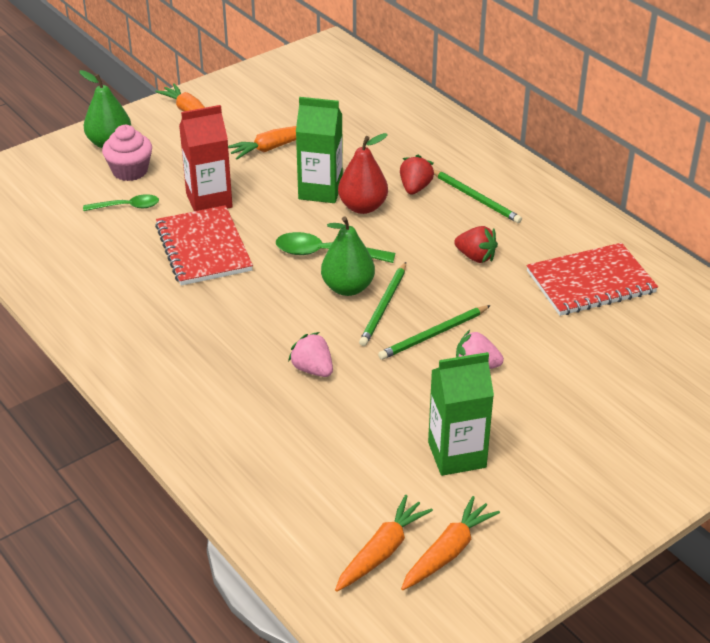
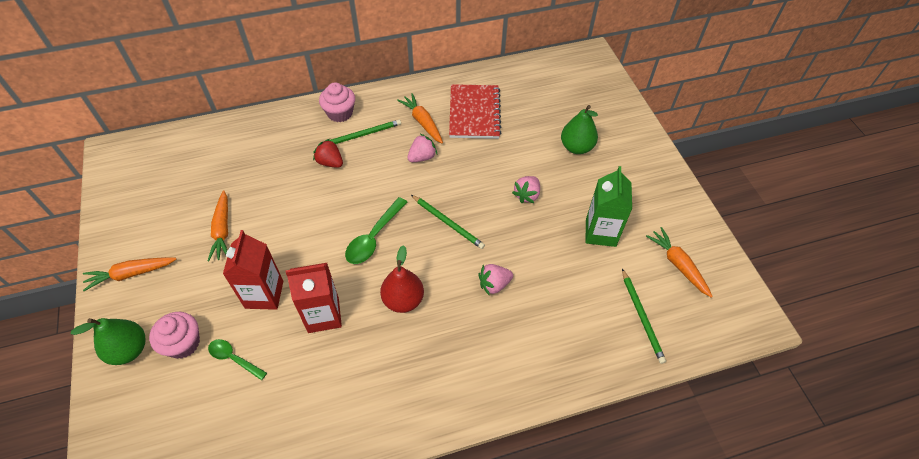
camera: 70 degrees left, 15 degrees up
(127, 207) = (234, 358): green spoon -> green spoon turned 75 degrees counterclockwise
(203, 248) = (323, 315): red notebook -> red carton
(320, 190) = (298, 217): green carton -> none
(347, 288) = (418, 237): green pear -> green pear (576, 147)
(363, 207) = (333, 199): red pear -> red pear (403, 300)
(382, 551) = (670, 299): orange carrot -> orange carrot (422, 122)
(433, 335) = (488, 206): green pencil -> green pencil (642, 317)
(476, 257) = (422, 157): red strawberry -> pink strawberry
(499, 171) = (340, 113): none -> pink cupcake

